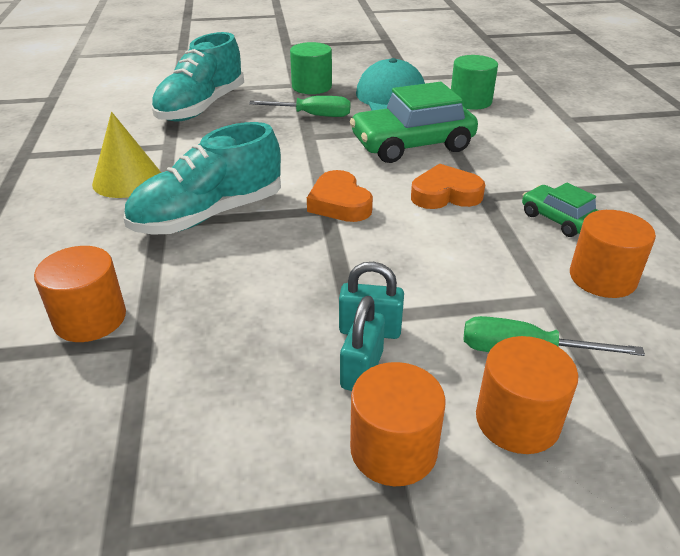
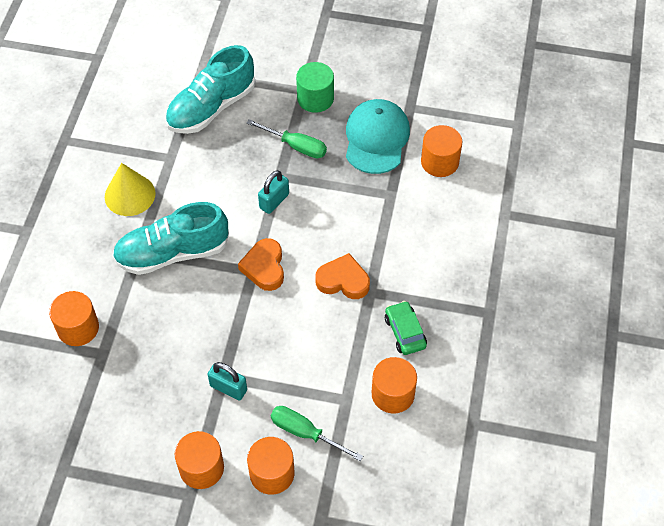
camera: 20 degrees right, 20 degrees up
(362, 370) = (210, 415): turquoise padlock -> turquoise padlock (274, 201)
(412, 144) = (354, 212): green car -> none
(470, 101) = (439, 162): green cylinder -> orange cylinder

